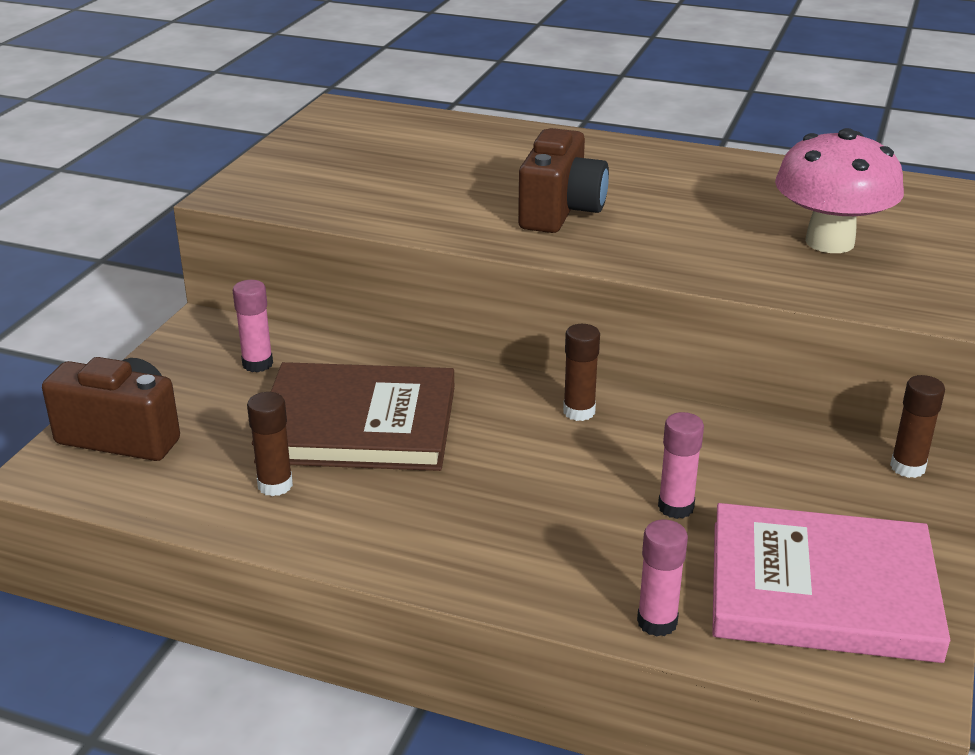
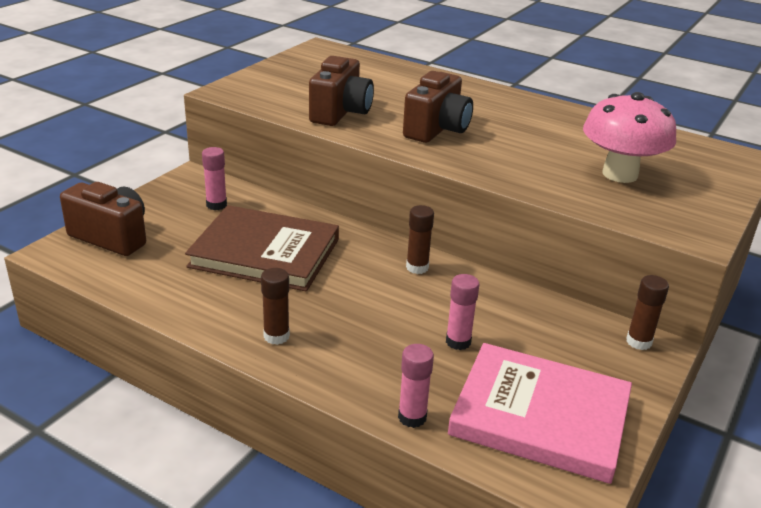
camera: 10 degrees right, 0 degrees up
(275, 485) = (193, 283): brown glue stick -> brown glue stick (276, 336)
(415, 205) = (340, 113): none -> brown camera

